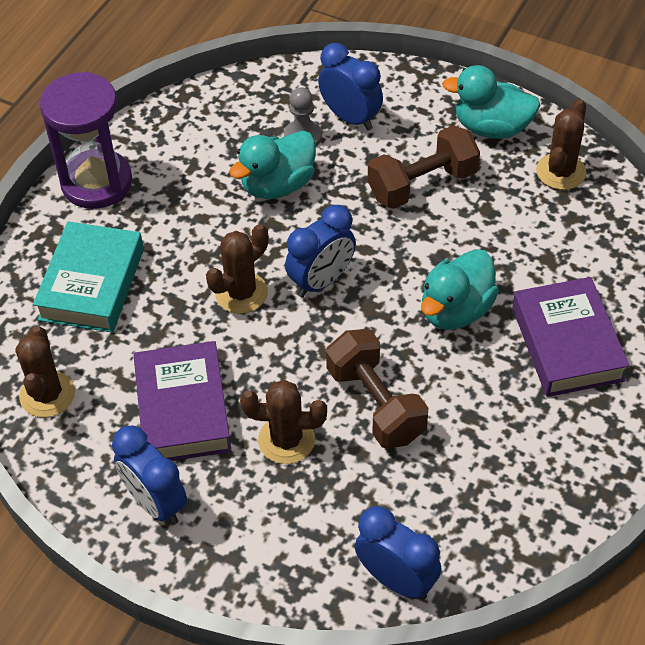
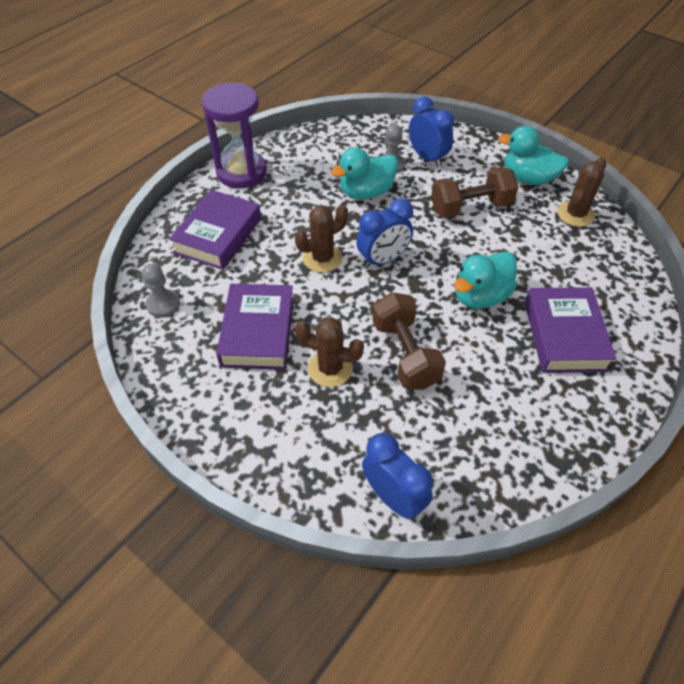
camera: 10 degrees right, 0 degrees up
(47, 394) = (163, 304): brown cactus -> grey pawn
(92, 284) = (218, 235): turquoise book -> purple book
(155, 503) = (218, 397): blue clock -> none

